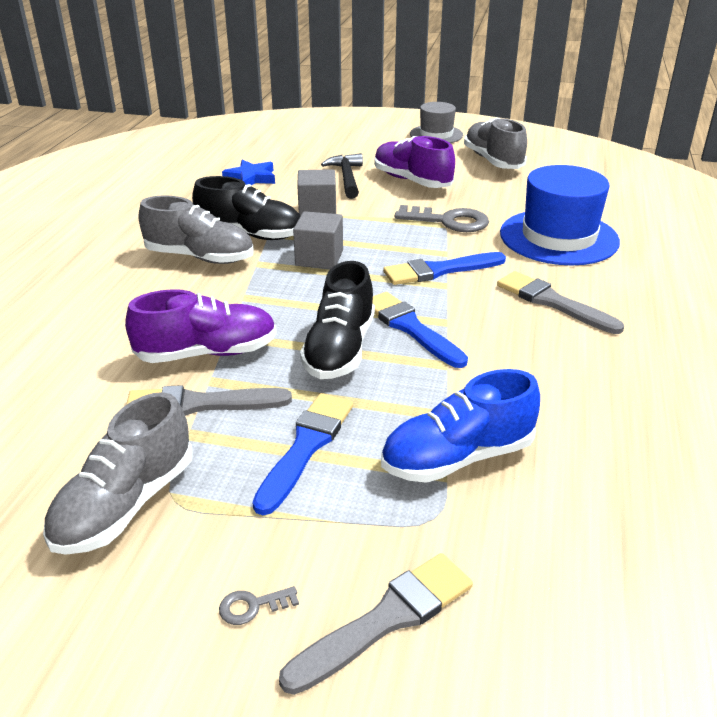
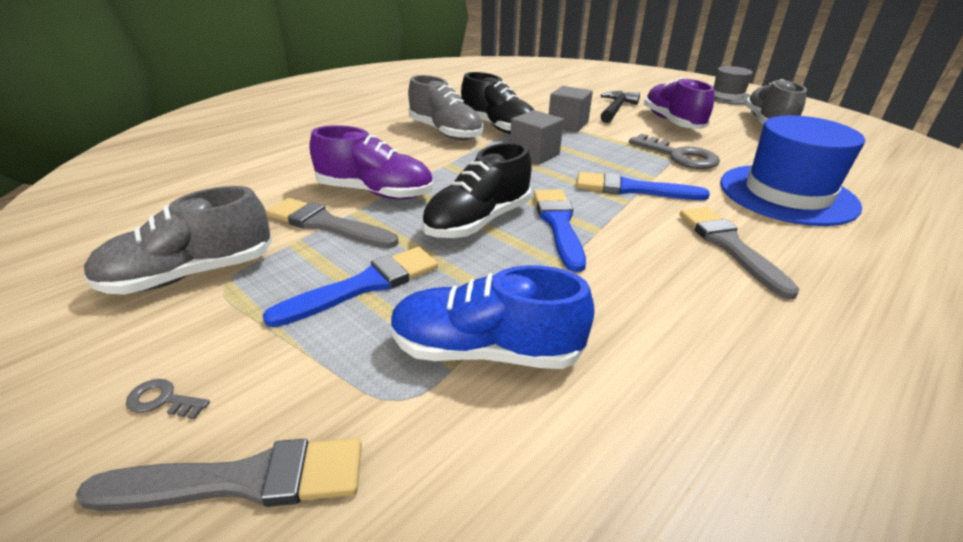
camera: 30 degrees right, 0 degrees up
(251, 178) = (539, 95): blue star -> none

